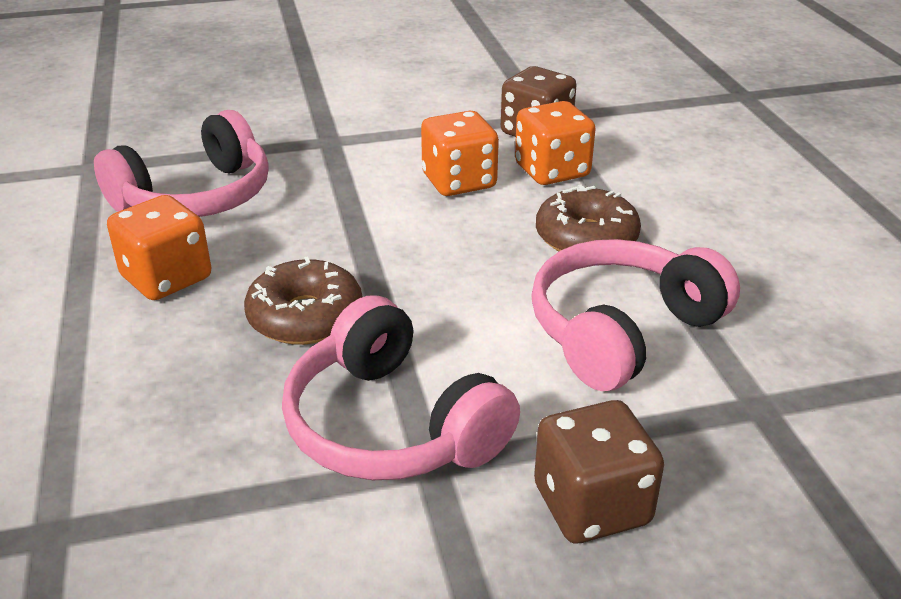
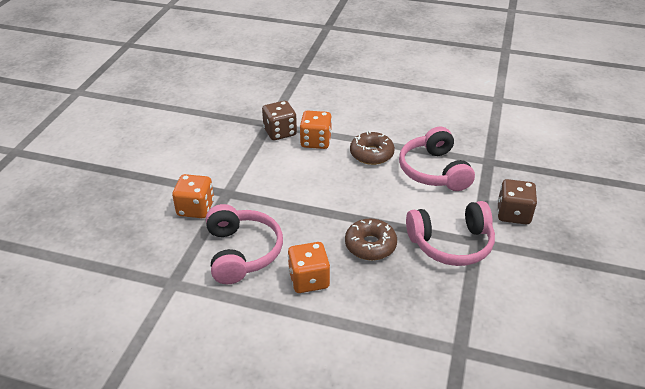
camera: 60 degrees left, 5 degrees up
(459, 181) = (302, 168): orange dice -> orange dice (195, 208)

